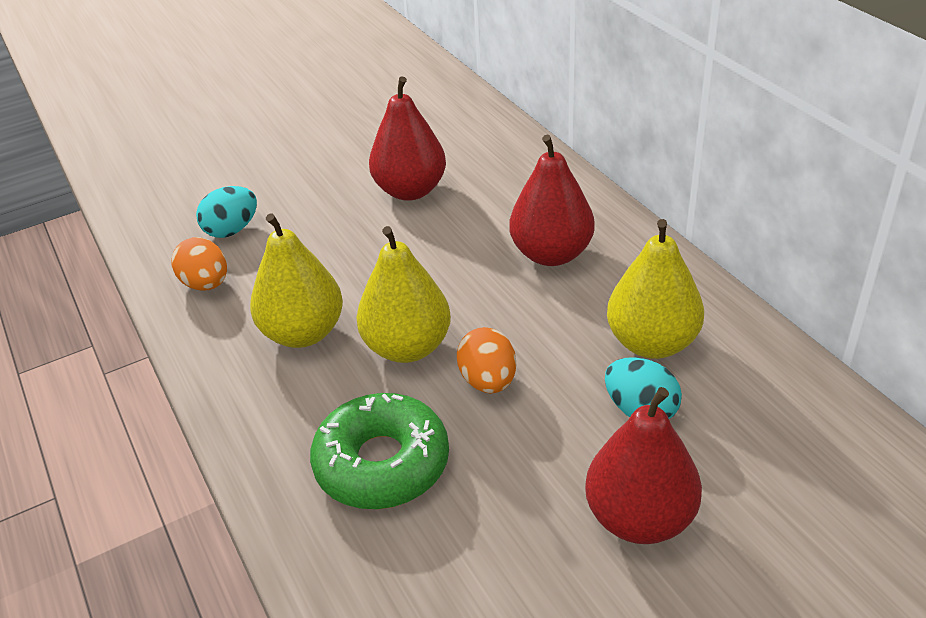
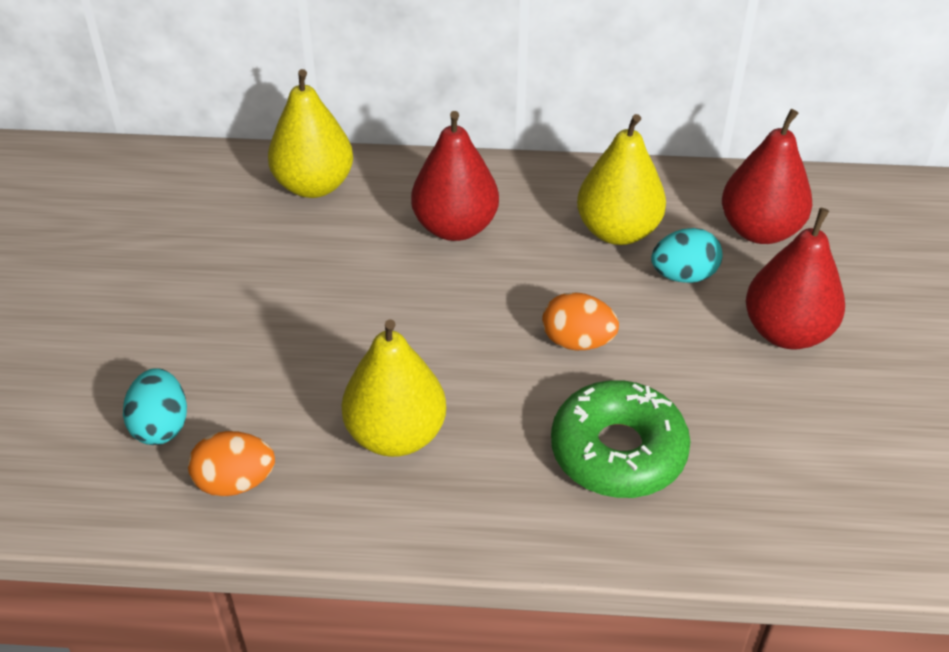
camera: 60 degrees left, 5 degrees up
(407, 347) = (487, 372): yellow pear -> yellow pear (314, 185)
(410, 190) = (257, 267): red pear -> red pear (760, 230)

